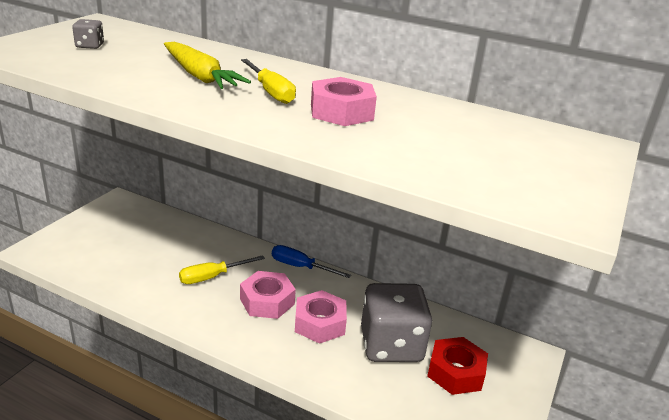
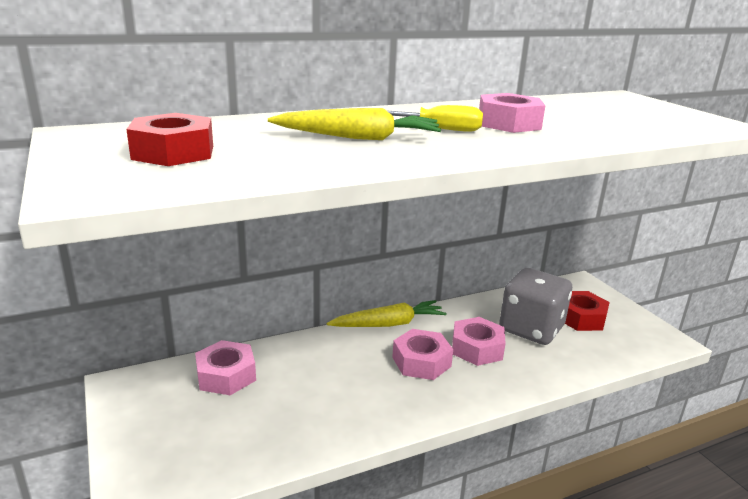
camera: 50 degrees left, 5 degrees down
(90, 46) = (173, 152): grey dice -> red nut
(163, 229) = (226, 375): none -> pink nut
(212, 277) = (351, 377): yellow screwdriver -> none
(300, 267) = (389, 324): blue screwdriver -> yellow carrot

